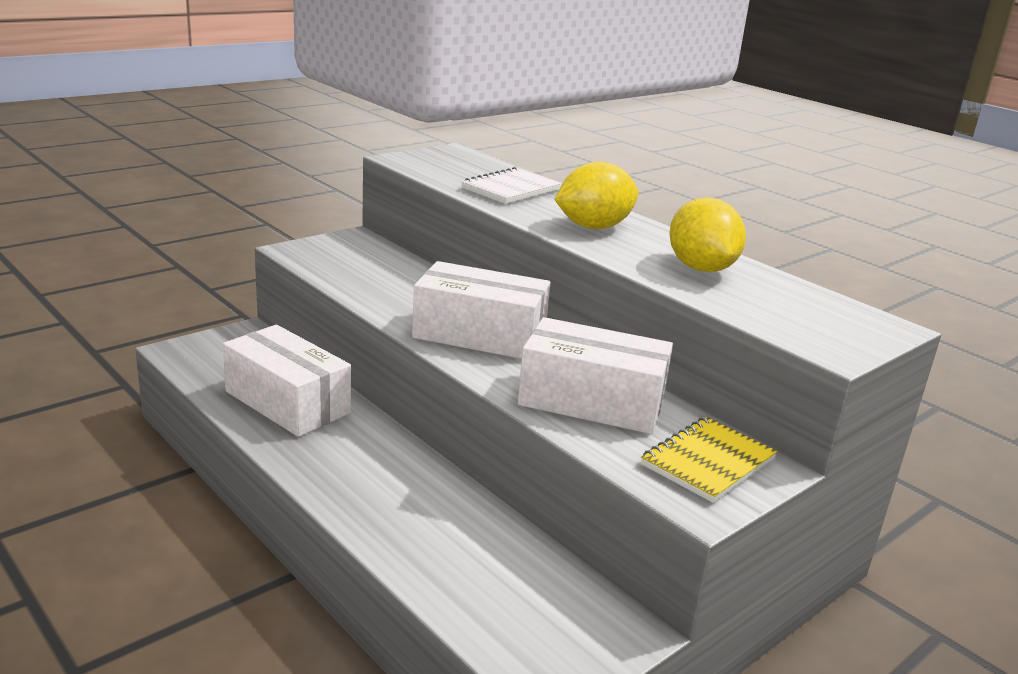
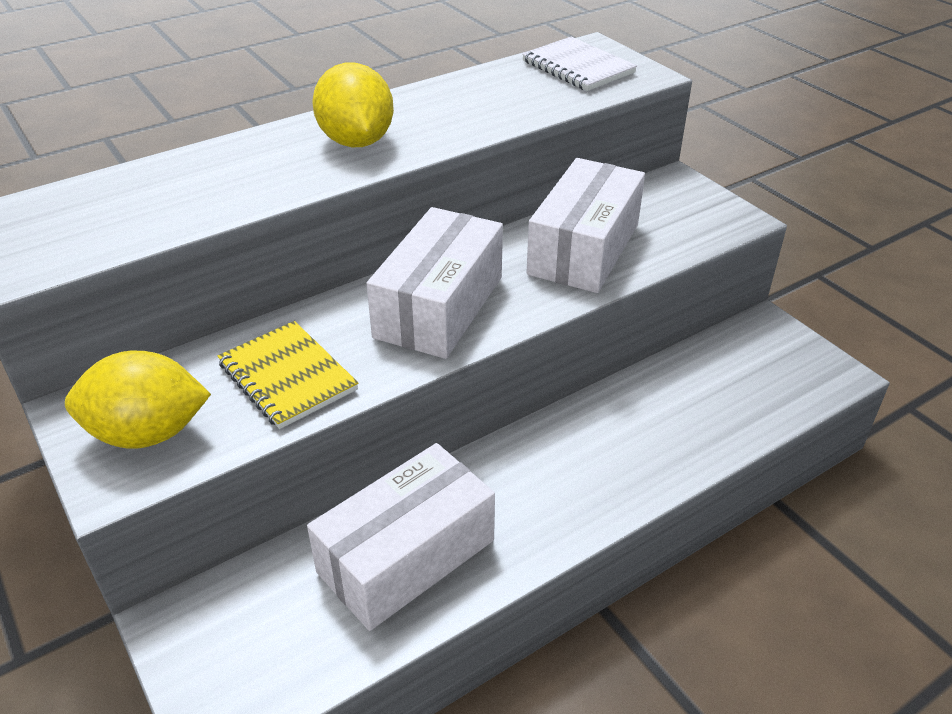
camera: 80 degrees left, 15 degrees up
(511, 189) = (203, 182): white notebook -> white notebook (578, 67)
(701, 268) = (478, 100): yellow lemon -> yellow lemon (148, 433)
(708, 462) = (675, 205): yellow notebook -> yellow notebook (287, 377)

